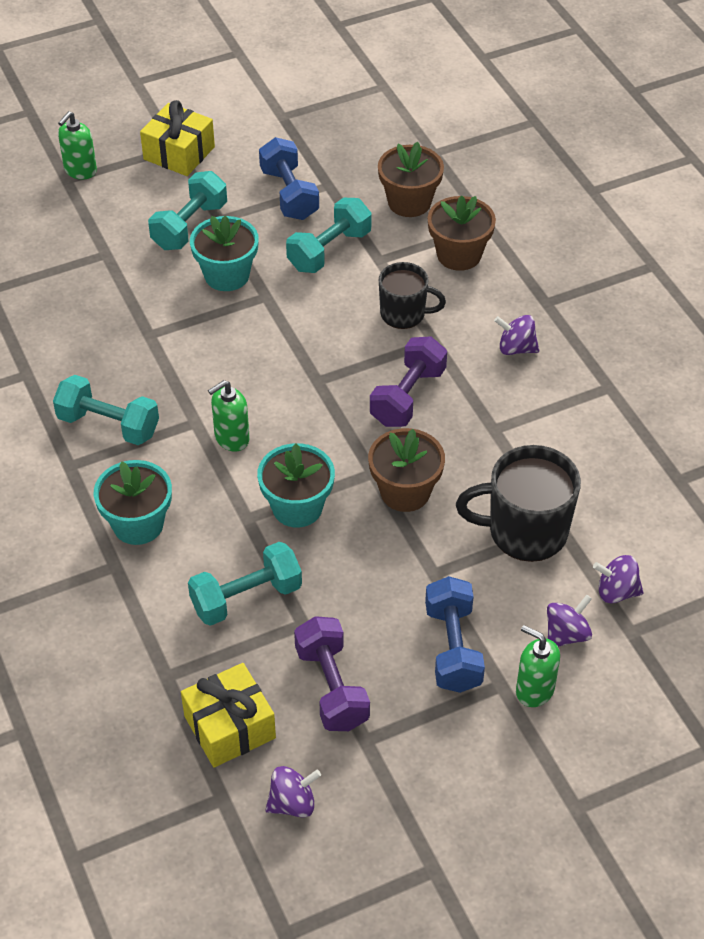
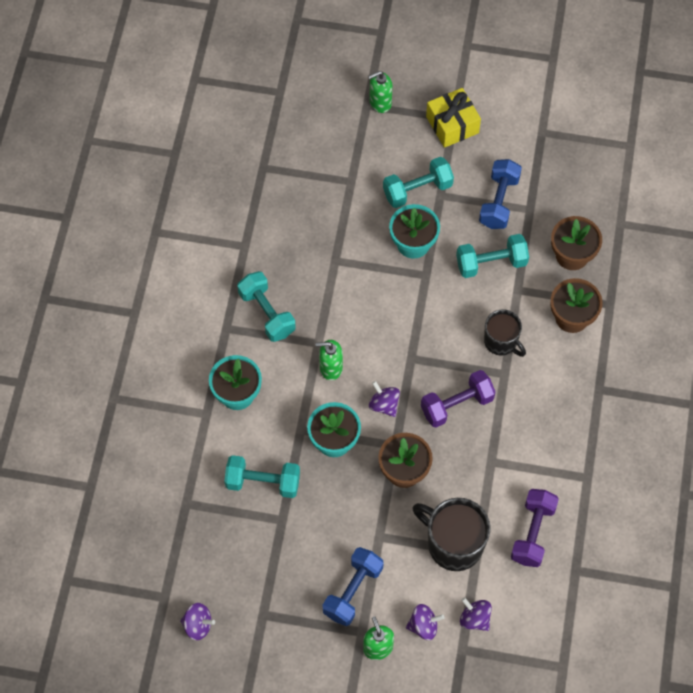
camera: 35 degrees right, 15 degrees up
(229, 727) = (197, 557): yellow gift -> none
(331, 687) = (268, 570): purple dumbbell -> purple dumbbell (532, 533)
(516, 348) = (551, 412): purple spinning top -> purple spinning top (384, 404)

